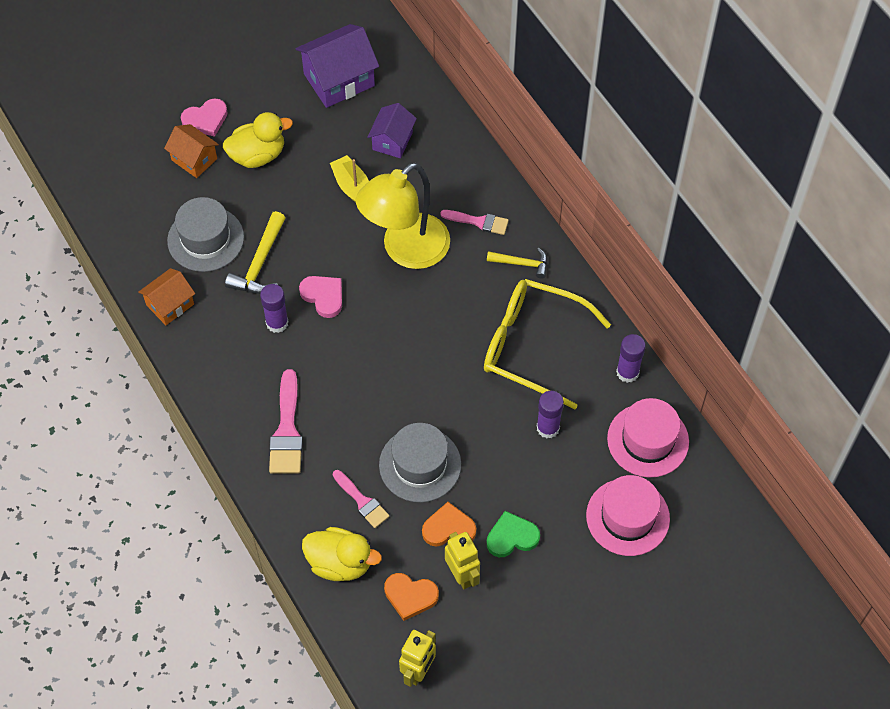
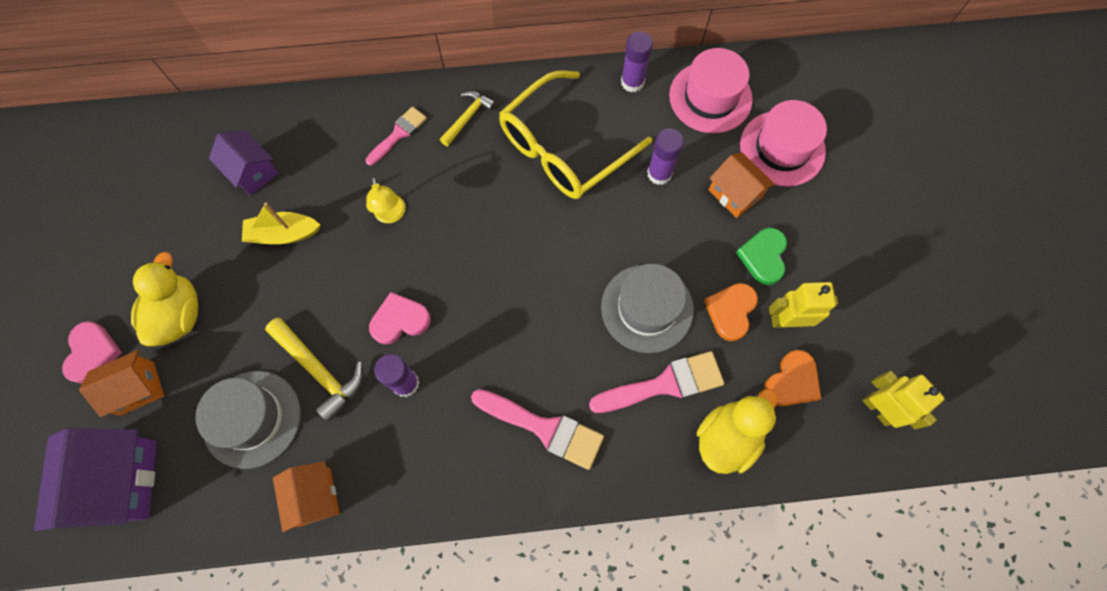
camera: 65 degrees left, 10 degrees up
(339, 80) = (141, 191): purple house -> purple house (119, 481)
(362, 501) = (664, 384): pink brush -> pink brush, size x1.58
(406, 250) = (391, 215): yellow lamp -> yellow lamp, size x0.42
(561, 494) = (735, 193): none -> orange house

